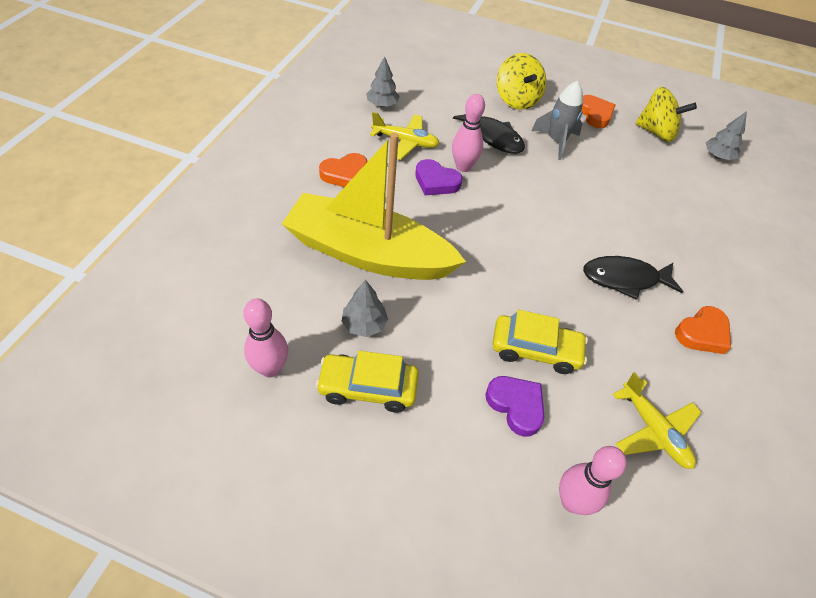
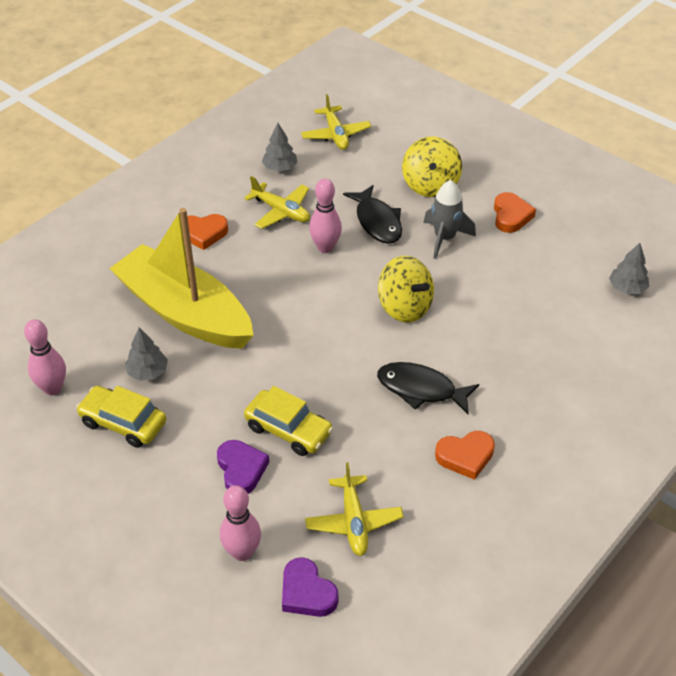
camera: 25 degrees right, 5 degrees down
(414, 70) = (336, 134): none -> yellow plane
(436, 182) = (288, 257): purple heart -> purple heart (307, 592)
(656, 132) = (571, 248): yellow spinning top -> yellow spinning top (404, 307)

